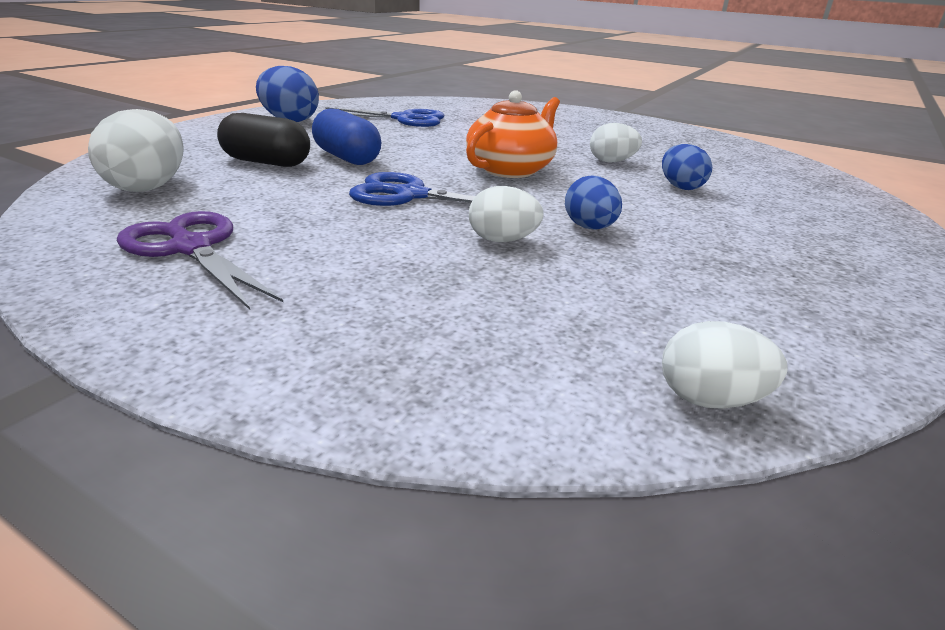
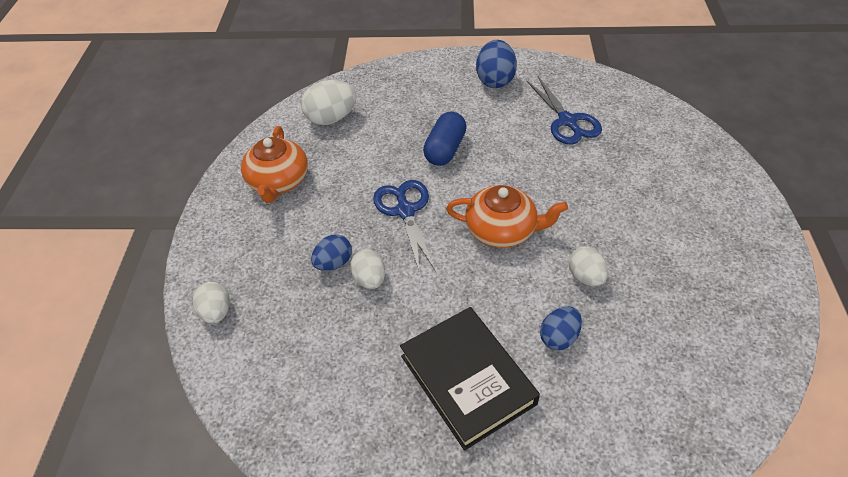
camera: 65 degrees right, 20 degrees up
(191, 248) = (278, 181): purple scissors -> orange teapot
(266, 162) = (404, 127): black capsule -> none
(589, 228) = (421, 310): blue egg -> blue egg (334, 263)
(709, 399) = (253, 412): white egg -> white egg (216, 312)
(716, 233) = (467, 379): none -> black book

